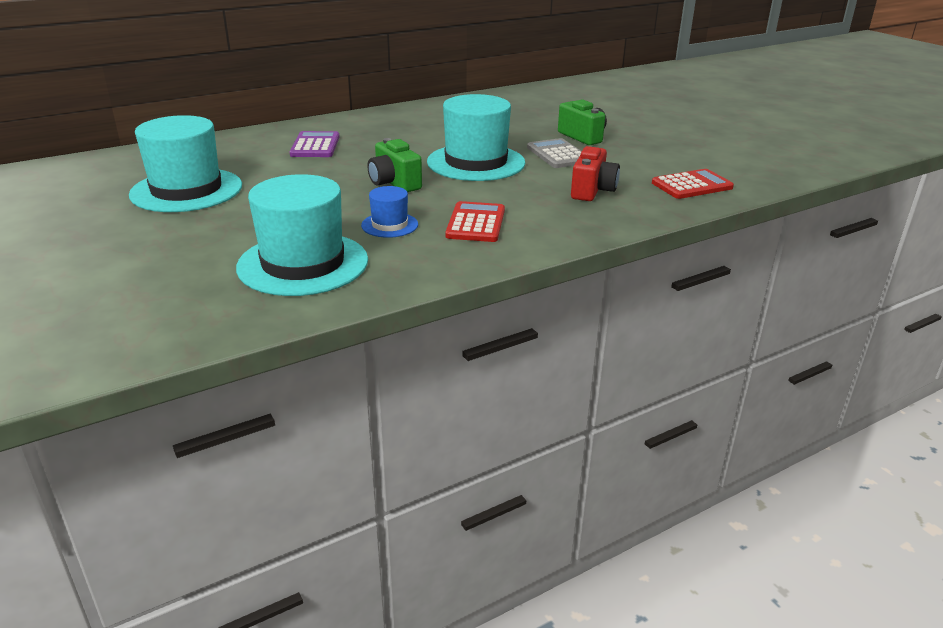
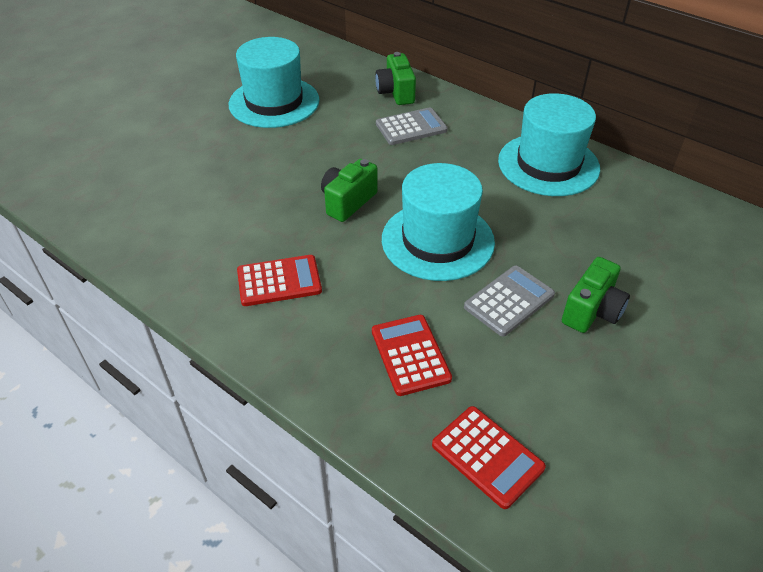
camera: 70 degrees right, 15 degrees up
(252, 142) = (396, 93): none -> green camera
(303, 264) = (162, 205): turquoise hat -> turquoise hat (548, 164)
(315, 146) = (411, 127): purple calculator -> grey calculator
(389, 225) = (252, 227): blue hat -> none
(592, 191) = (410, 355): red camera -> red calculator

